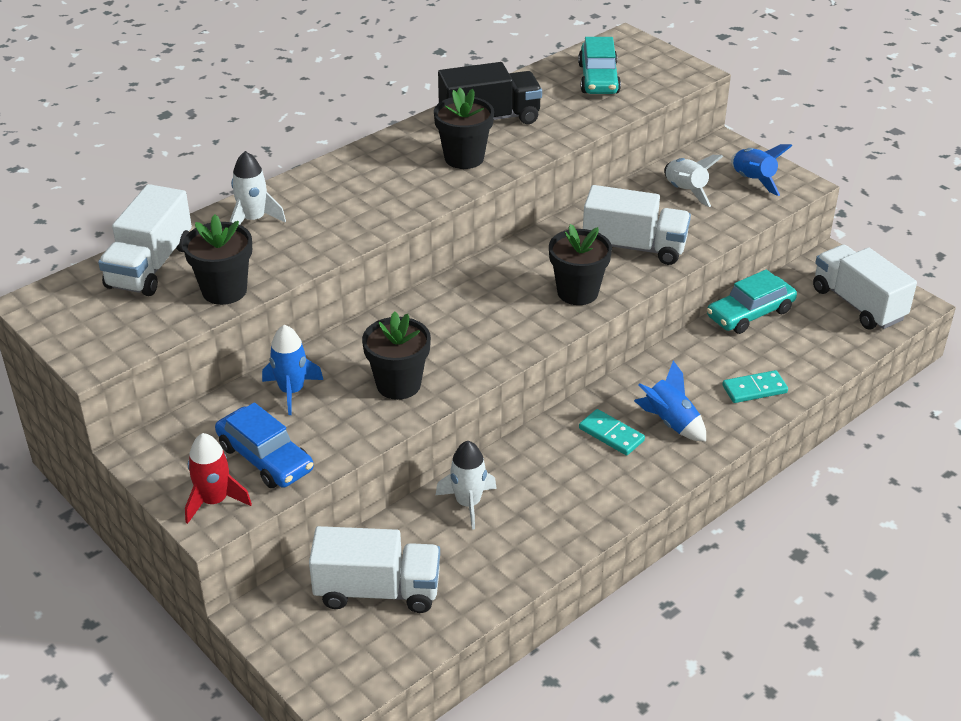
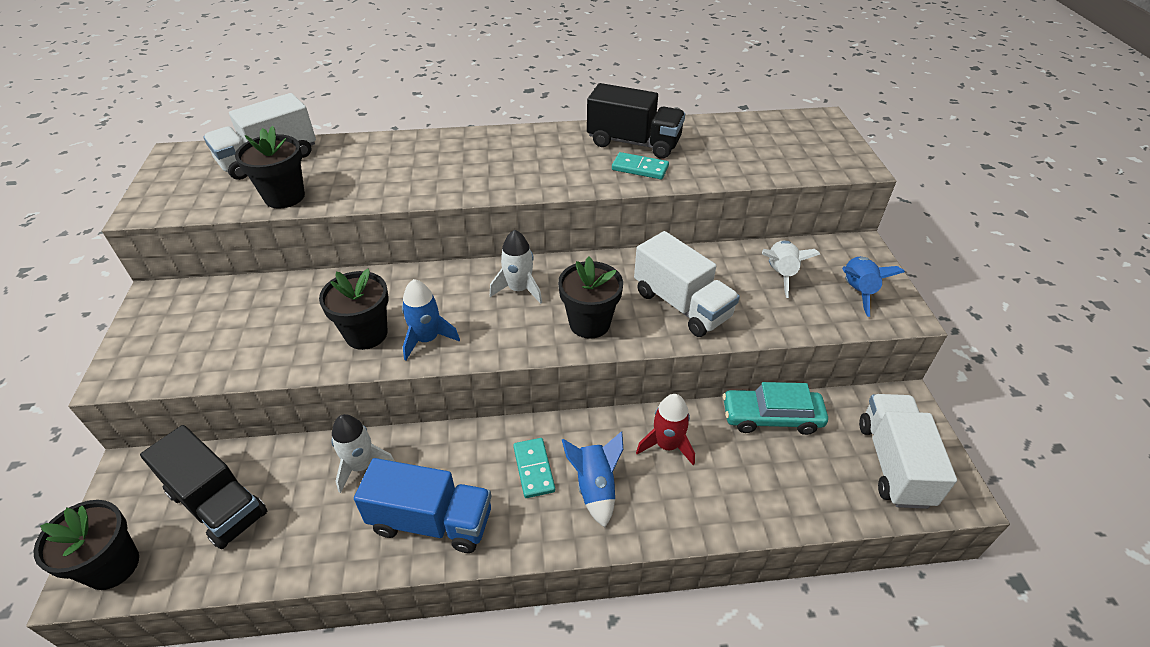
camera: 35 degrees right, 5 degrees up
(214, 501) = (140, 361): red rocket -> red rocket (667, 445)
(253, 220) = (373, 153): white rocket -> white rocket (519, 289)
(265, 458) = (211, 345): blue car -> none
(292, 391) = (294, 300): blue rocket -> blue rocket (427, 339)
(377, 591) = (217, 503): white truck -> black truck
(464, 158) = (576, 166): black flower pot -> black flower pot (112, 566)
(572, 507) = (431, 521): none -> blue truck
(598, 79) = (762, 143): turquoise car -> none
(754, 389) = (705, 498): turquoise domino -> turquoise domino (640, 168)

